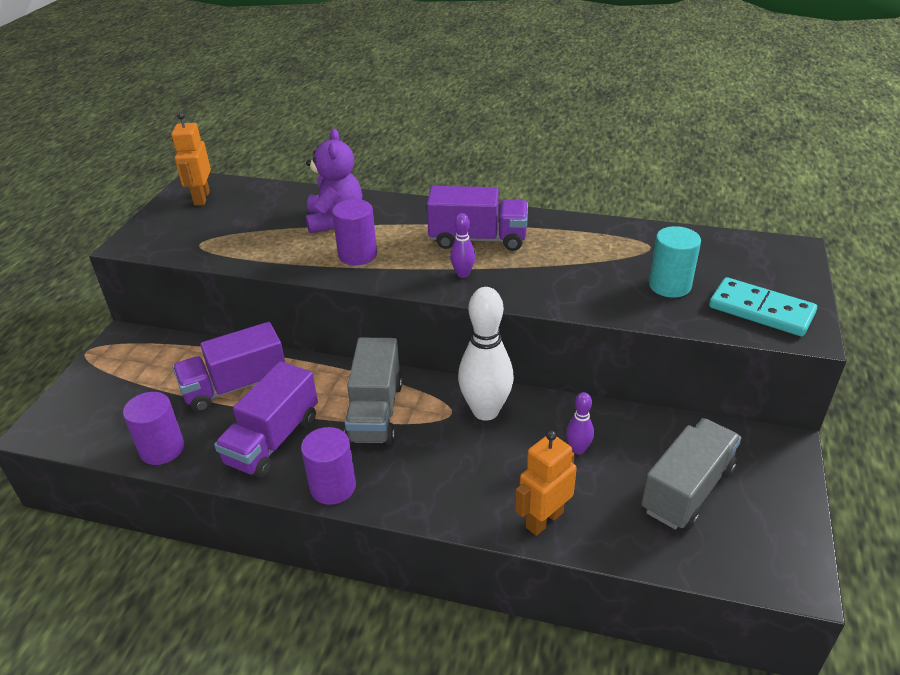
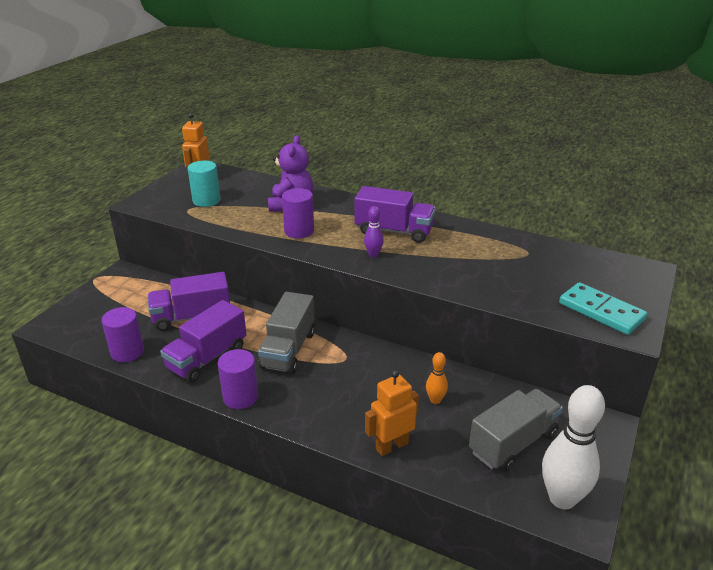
camera: 10 degrees right, 5 degrees down
(485, 411) = (372, 361): white bowling pin -> white bowling pin (562, 498)
(578, 449) = (435, 400): purple bowling pin -> orange bowling pin
(669, 286) = (533, 283): turquoise cylinder -> turquoise cylinder (206, 200)

